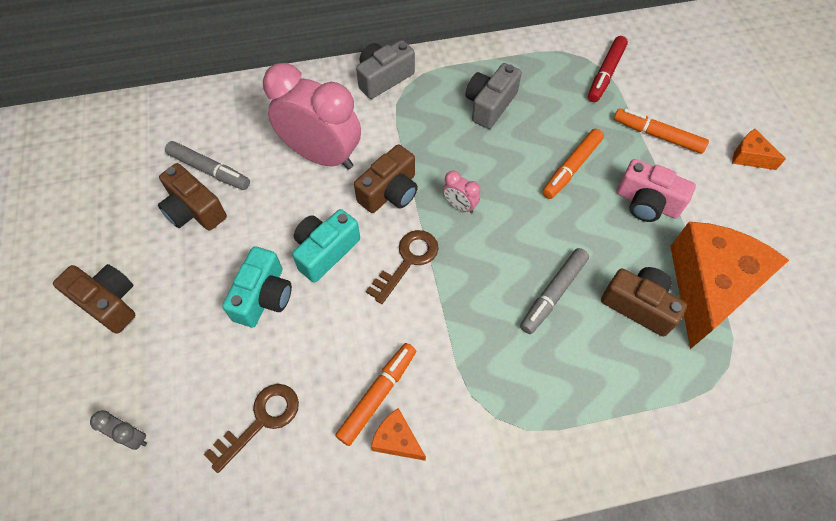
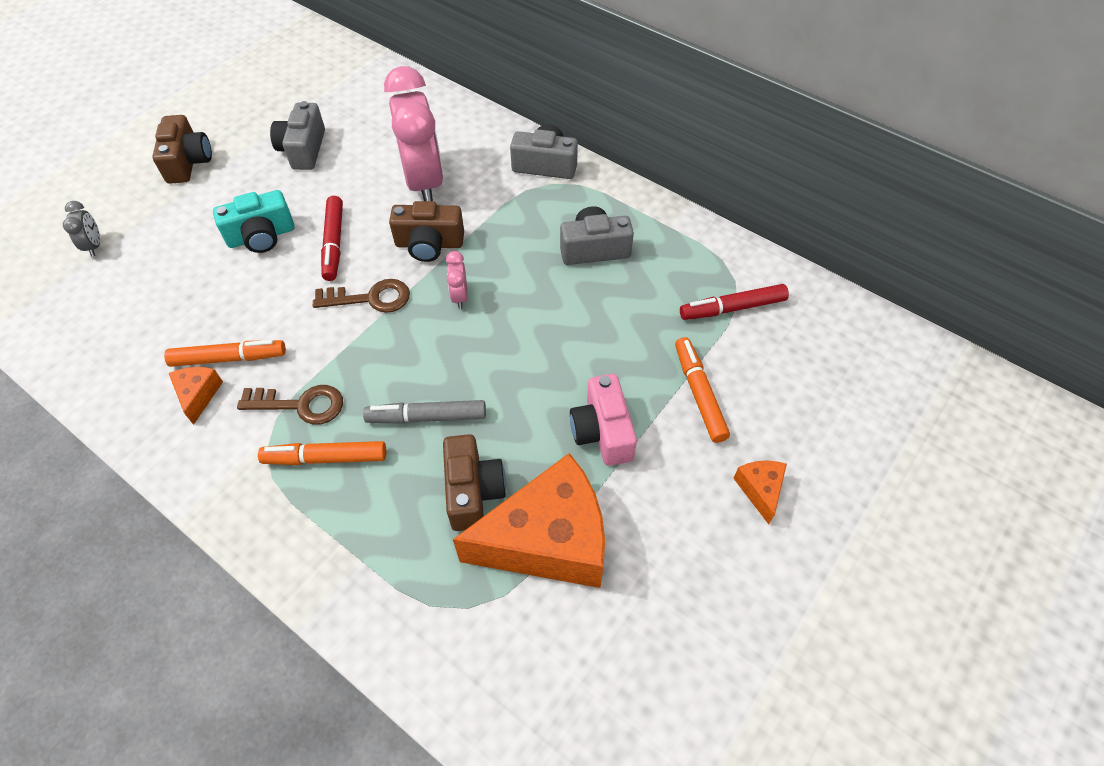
camera: 50 degrees right, 5 degrees down
(194, 210) = (303, 149): brown camera -> grey camera
(209, 170) = (347, 133): grey marker -> none
(261, 420) = (156, 304): brown key -> brown key (301, 405)
(325, 251) = (334, 243): turquoise camera -> red marker
(571, 168) = (583, 349): orange marker -> orange marker (325, 458)

